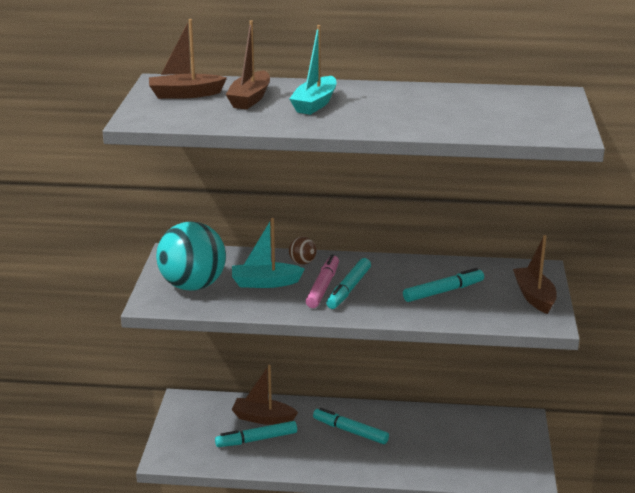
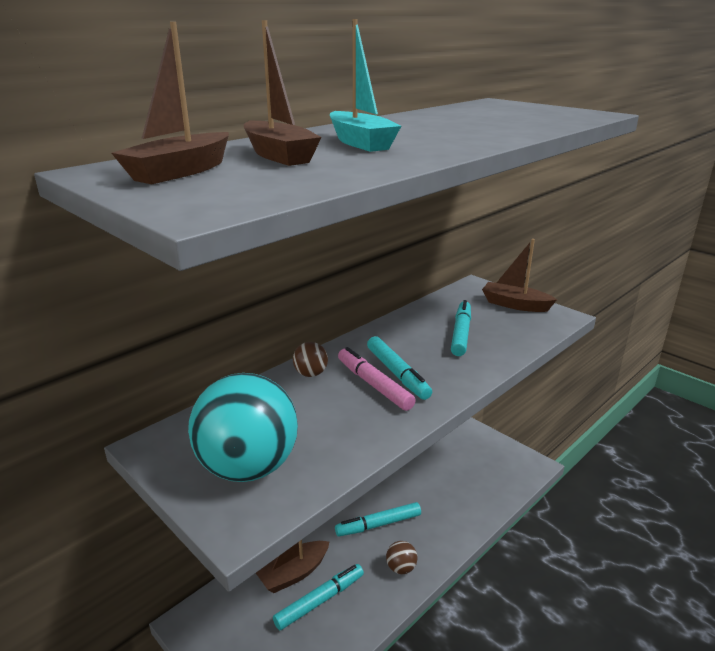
camera: 50 degrees left, 0 degrees up
(256, 439) = (320, 601): turquoise marker -> turquoise marker turned 150 degrees counterclockwise
(265, 283) = (317, 414): turquoise boat -> none
(325, 460) = (401, 568): none -> brown ball

